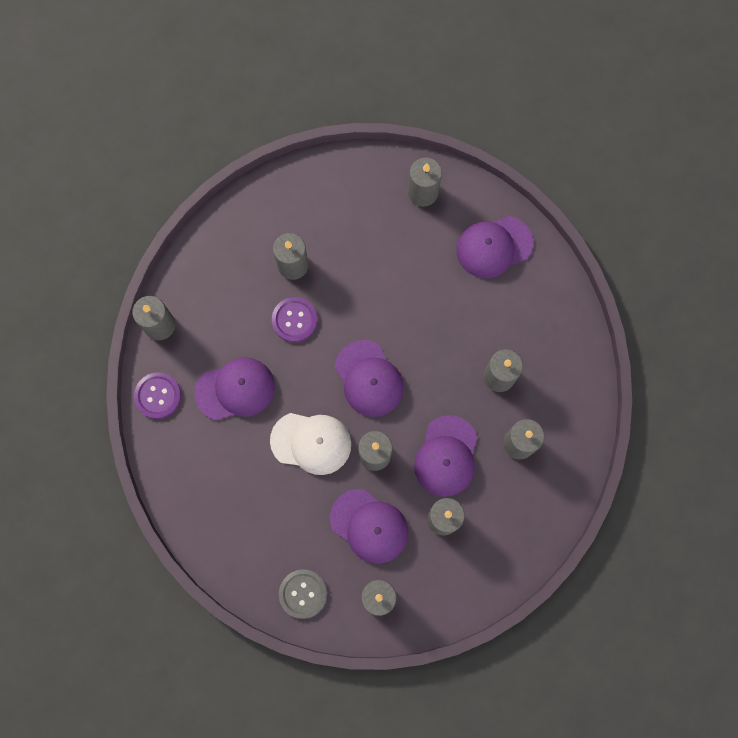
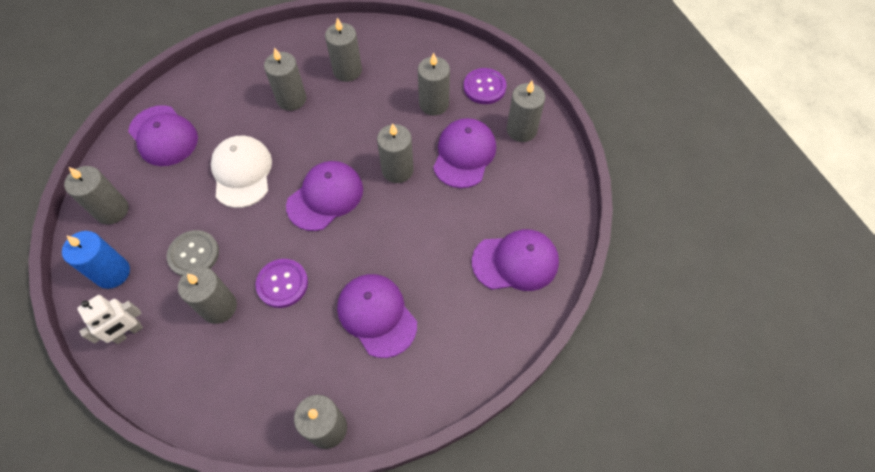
camera: 110 degrees left, 15 degrees down
(158, 396) = (412, 396): purple button -> purple button (484, 87)
(297, 192) = (128, 332): none -> white robot
(303, 594) = (548, 186): grey button -> grey button (194, 254)
(311, 443) = (406, 225): white cap -> white cap (242, 173)
(358, 186) = (112, 273): none -> blue candle
(446, 456) = (378, 116): purple cap -> purple cap (515, 262)

